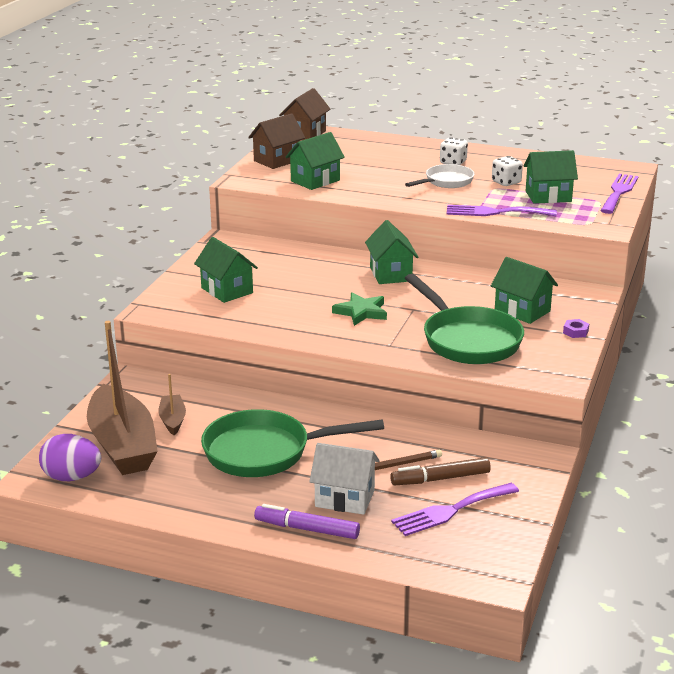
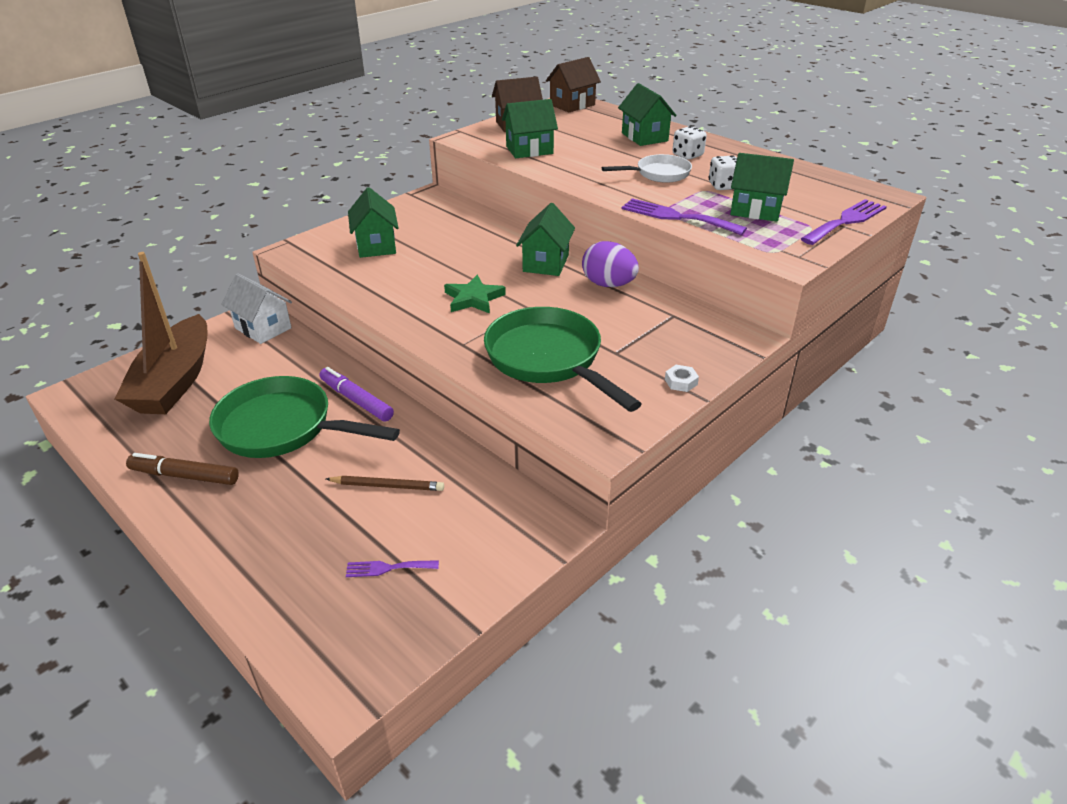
camera: 25 degrees right, 10 degrees up
(72, 477) = (100, 402): purple egg -> purple egg (608, 284)
(172, 420) = (243, 366): brown boat -> none
(307, 529) = (225, 537): purple marker -> purple marker (356, 400)
(345, 498) = (298, 511): white house -> white house (263, 328)
(440, 479) = (416, 520): brown marker -> brown marker (185, 476)
(452, 510) = (388, 568): purple fork -> purple fork, size x0.54
(467, 340) = (548, 360): green pan -> green pan turned 150 degrees clockwise
(522, 311) = (643, 339): green house -> green house (644, 137)
(575, 332) = (681, 382): purple nut -> white nut

